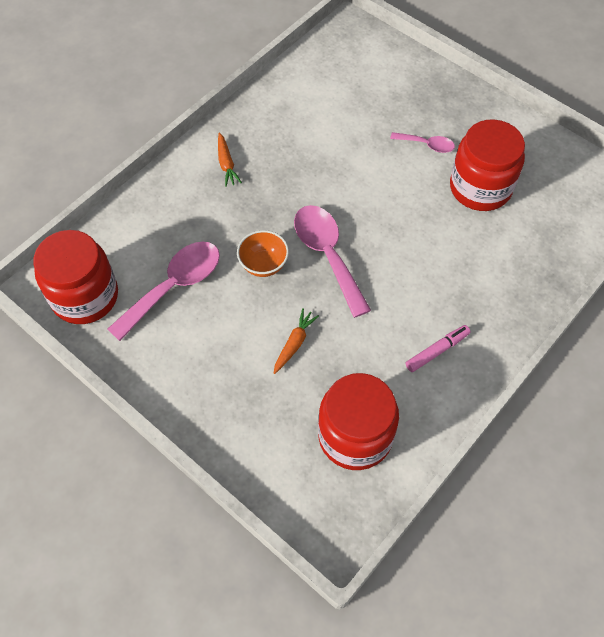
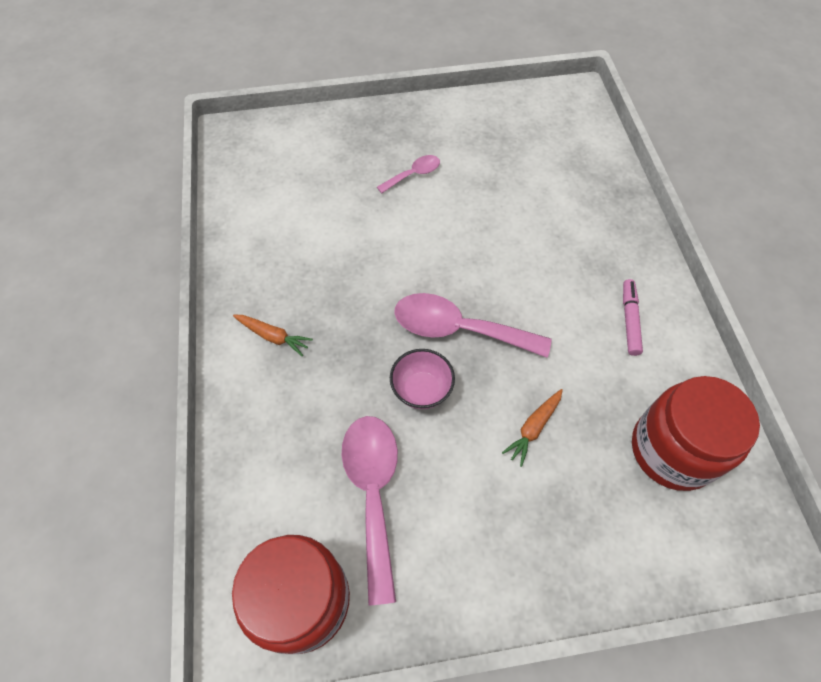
camera: 50 degrees left, 0 degrees up
(263, 265) = (421, 390): orange bowl -> pink bowl
(294, 343) = (533, 428): orange carrot -> orange carrot turned 120 degrees counterclockwise
(480, 188) = (492, 173): red jar -> none

